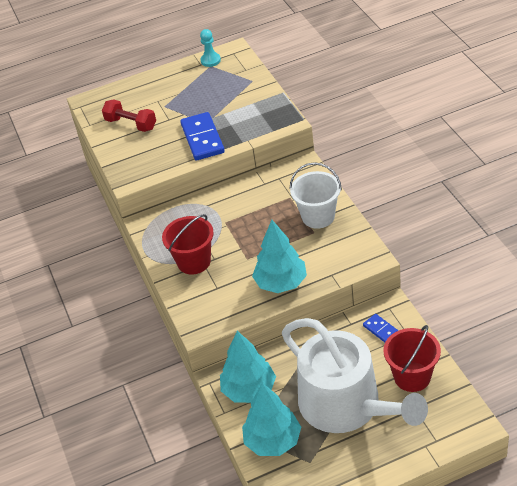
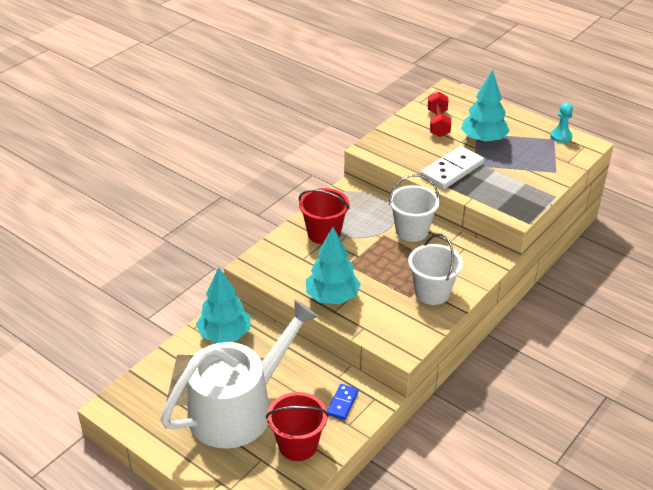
camera: 55 degrees right, 5 degrees down
(202, 138) = (452, 170): blue domino -> white domino
(234, 202) = (412, 231): none -> white bucket
(273, 441) = (177, 371): turquoise tree -> turquoise tree (483, 140)
(347, 406) = (239, 408): white watering can -> white watering can turned 150 degrees counterclockwise

